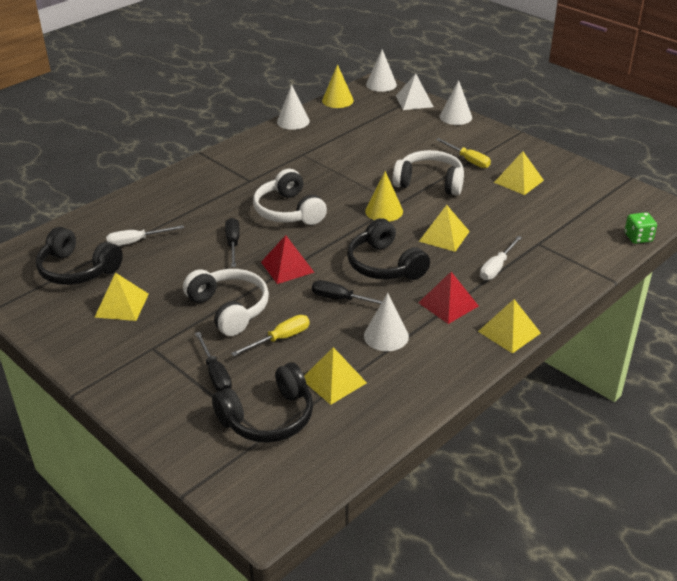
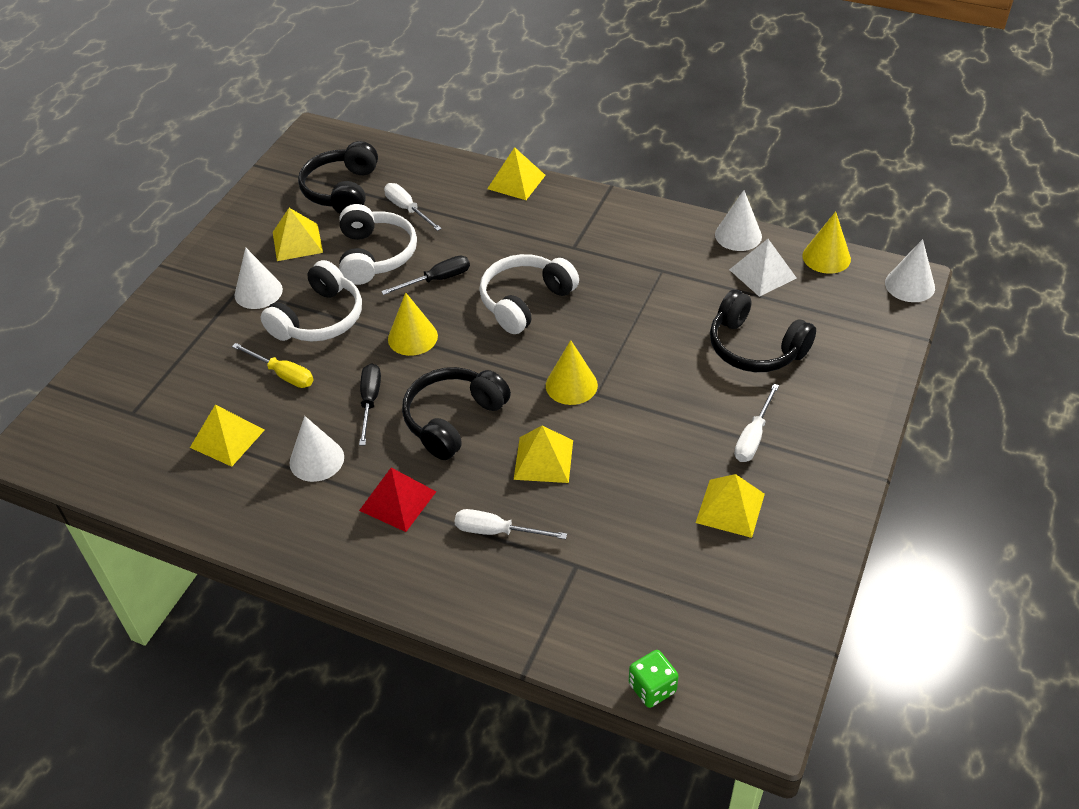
camera: 70 degrees right, 10 degrees up
(215, 374) = (213, 346): black screwdriver -> none
(268, 417) = (159, 406): black headphones -> black headphones (755, 347)
(287, 267) = (412, 337): red pyramid -> yellow cone
(414, 101) = (886, 334): white pyramid -> white pyramid (762, 274)
(429, 182) = (667, 411): white headphones -> white headphones (375, 255)
(455, 117) = (873, 391): white cone -> white cone (258, 292)
(468, 160) = (753, 436): yellow screwdriver -> white screwdriver
(509, 332) = (363, 575): yellow pyramid -> yellow pyramid (516, 182)

